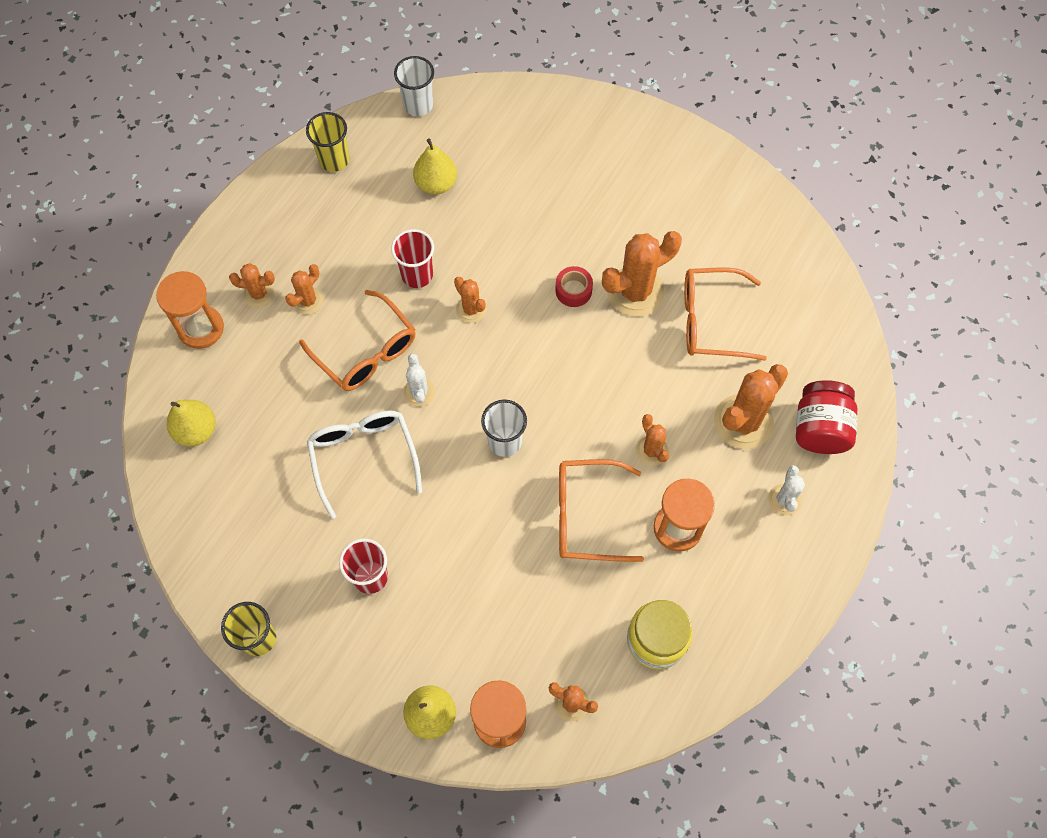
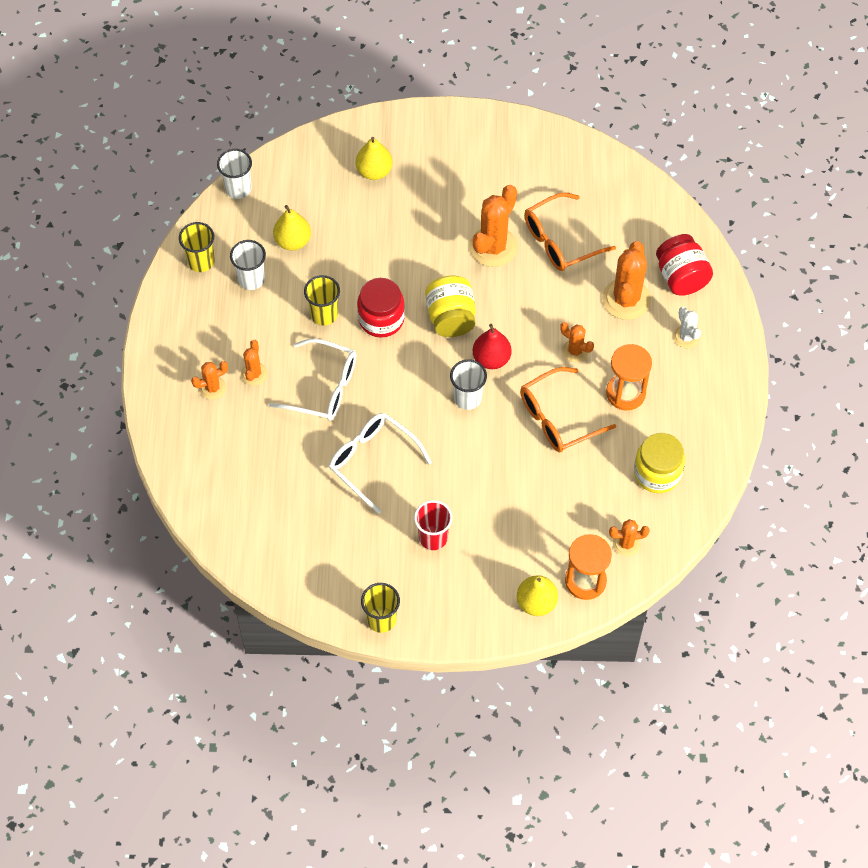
camera: 30 degrees left, 5 degrees down
(196, 430) = (234, 507): yellow pear -> yellow pear (374, 171)
(201, 328) = (185, 434): orange hourglass -> none
(366, 352) = (324, 388): orange glasses -> white glasses
(370, 202) = (251, 279): none -> white cup
(417, 275) = (324, 314): red cup -> yellow cup
(419, 392) = (382, 396): white cactus -> none
(471, 309) = (381, 319): orange cactus -> red jar
(543, 345) = (451, 317): none -> yellow jar
(557, 412) = (491, 358): none -> red pear
(573, 290) = (447, 268): red tape -> none

